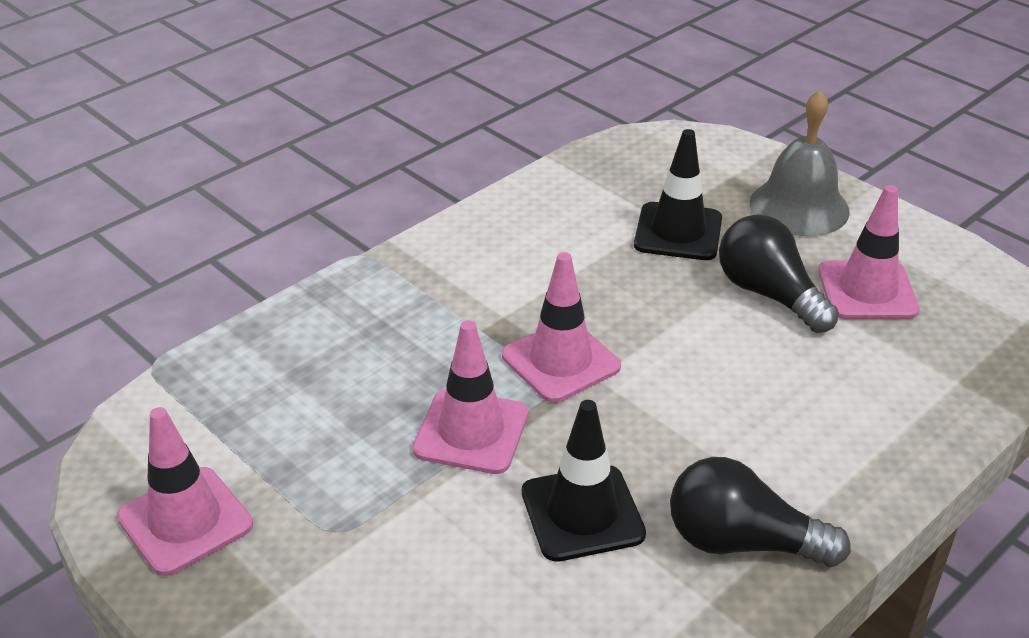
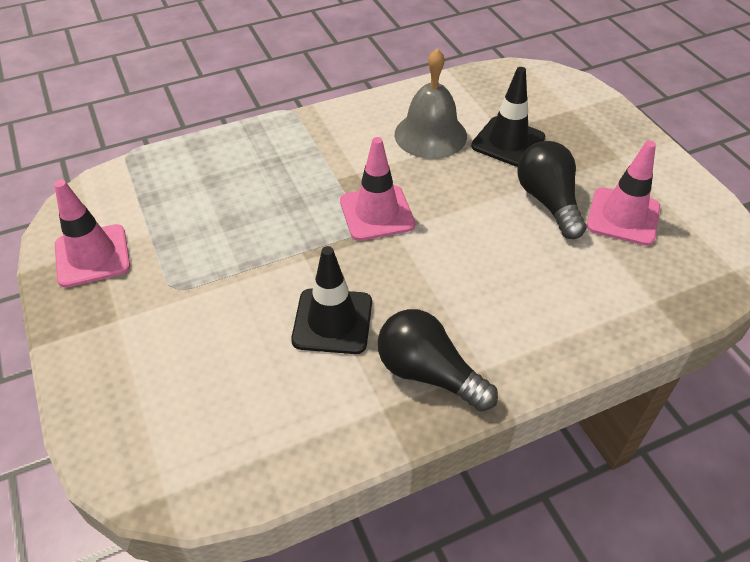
camera: 20 degrees right, 10 degrees up
(471, 432) = (292, 246): pink traffic cone -> none
(799, 207) = (606, 143): grey bell -> grey bell (430, 135)

